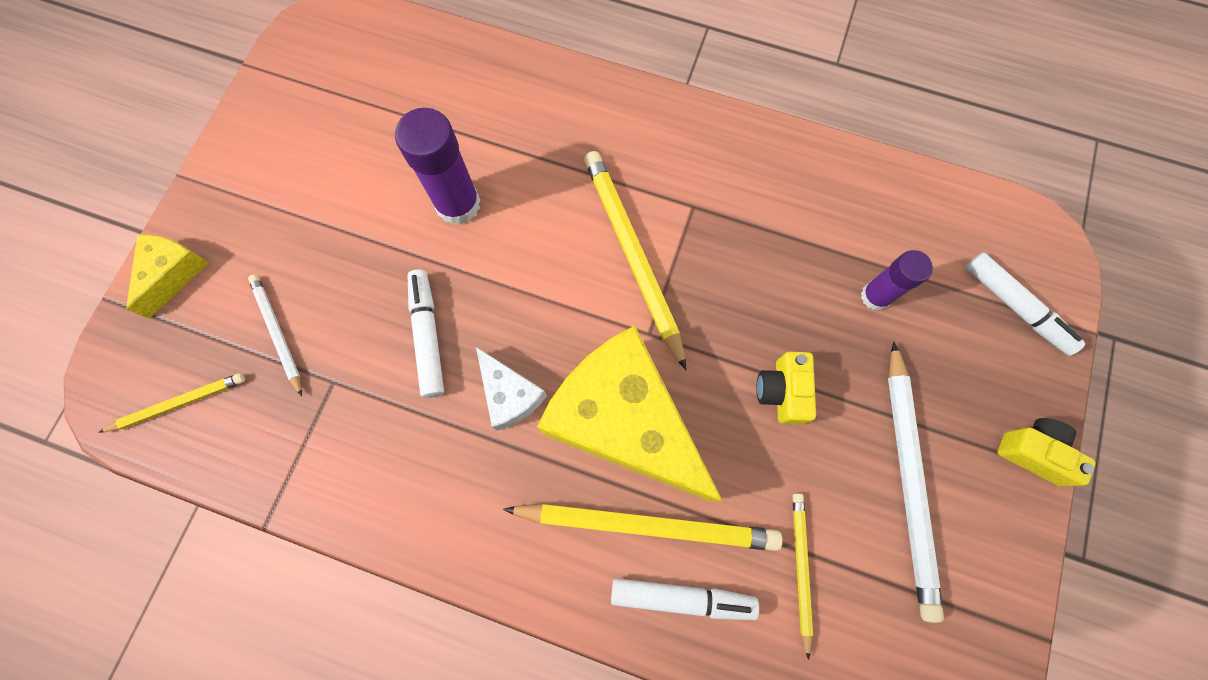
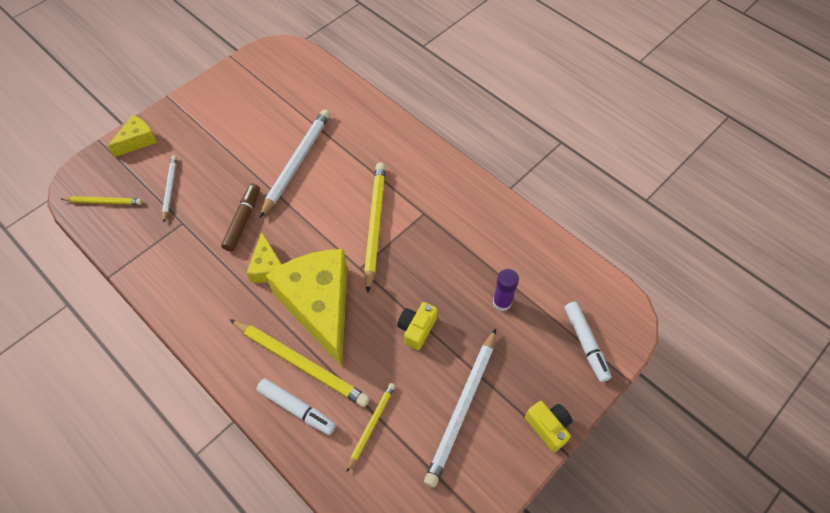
camera: 25 degrees right, 15 degrees down
(428, 336) = (242, 221): white marker -> brown marker
(458, 204) = (297, 163): purple glue stick -> white pencil
(510, 394) = (267, 267): white cheese -> yellow cheese

